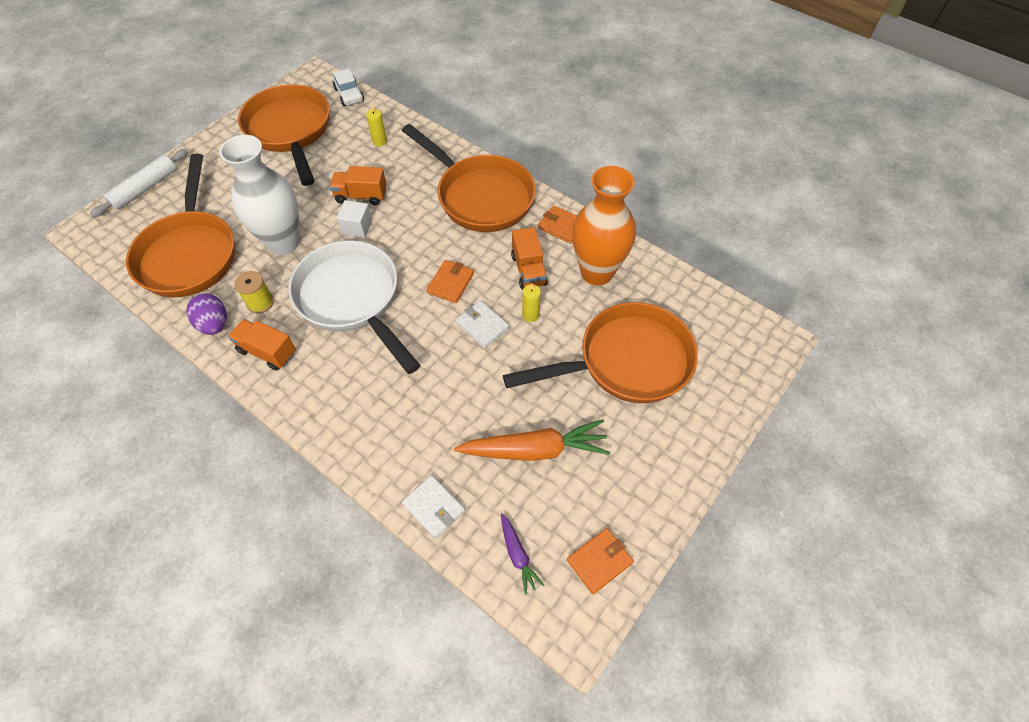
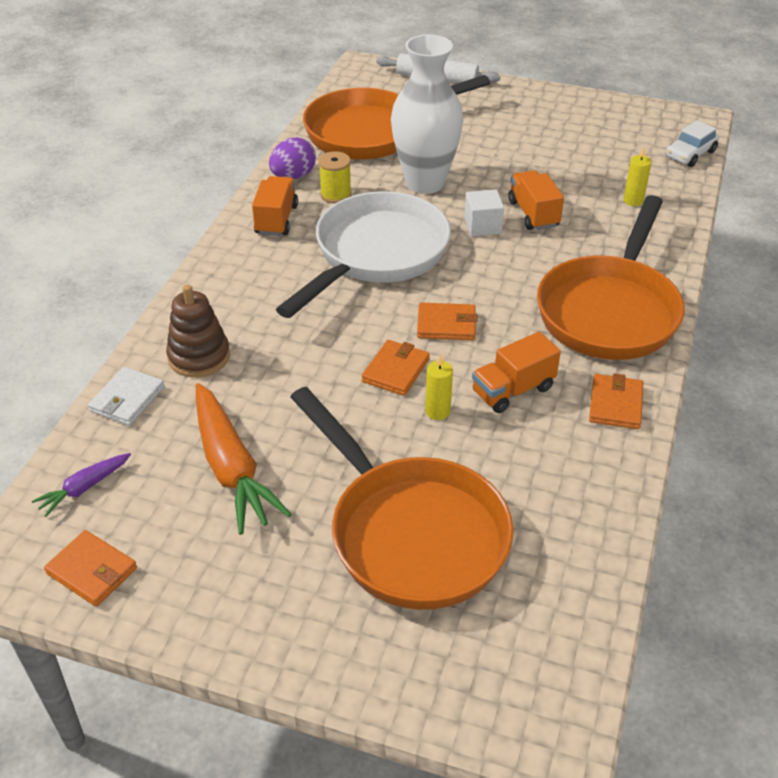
camera: 70 degrees right, 15 degrees down
(290, 131) = (590, 134): orange pan -> none
(409, 446) = (199, 357): none -> brown stacking toy
(482, 326) = (395, 370): white wallet -> orange wallet
(596, 272) = (554, 463): orange vase -> none

